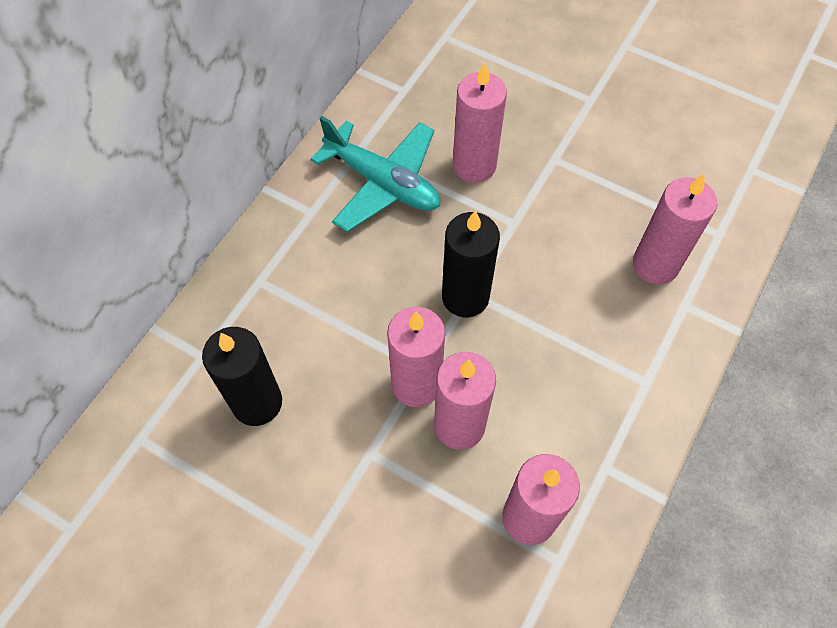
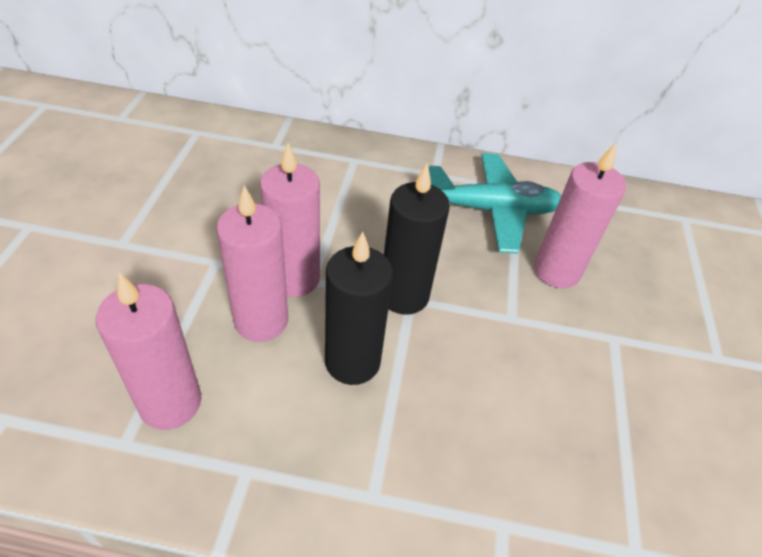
camera: 65 degrees right, 15 degrees down
(257, 402) = (244, 182): black candle -> black candle (352, 362)
(383, 183) = (492, 210): turquoise plane -> turquoise plane turned 105 degrees counterclockwise
(655, 265) = (541, 475): pink candle -> none

